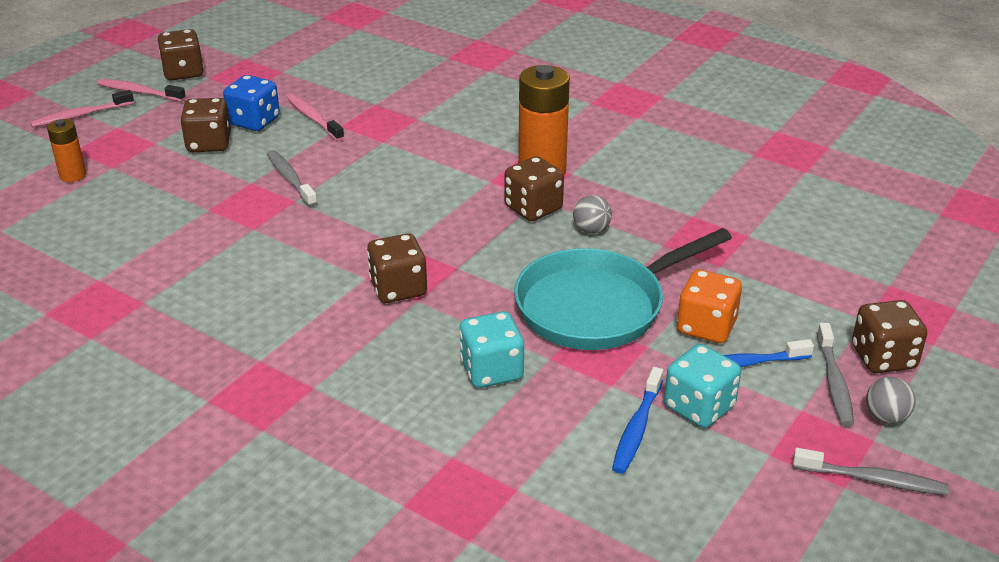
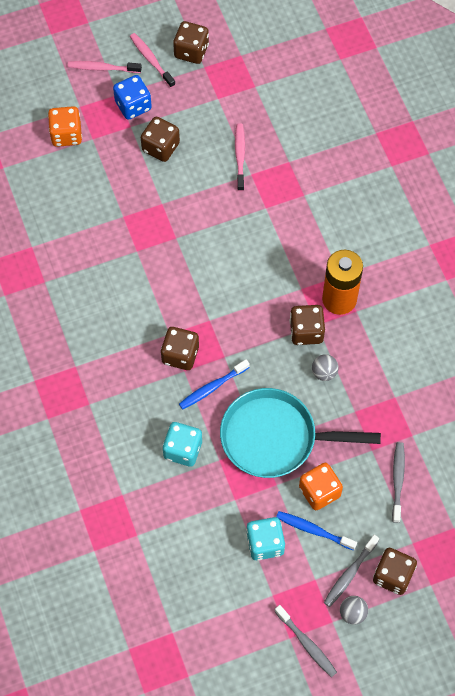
camera: 35 degrees right, 30 degrees up
(73, 175) = (66, 134): orange battery -> orange dice
(254, 121) = (201, 138): blue dice -> blue dice (133, 105)
(290, 179) = (186, 214): grey toothbrush -> grey toothbrush (398, 480)
(637, 428) = (222, 536): blue toothbrush -> blue toothbrush (212, 387)

